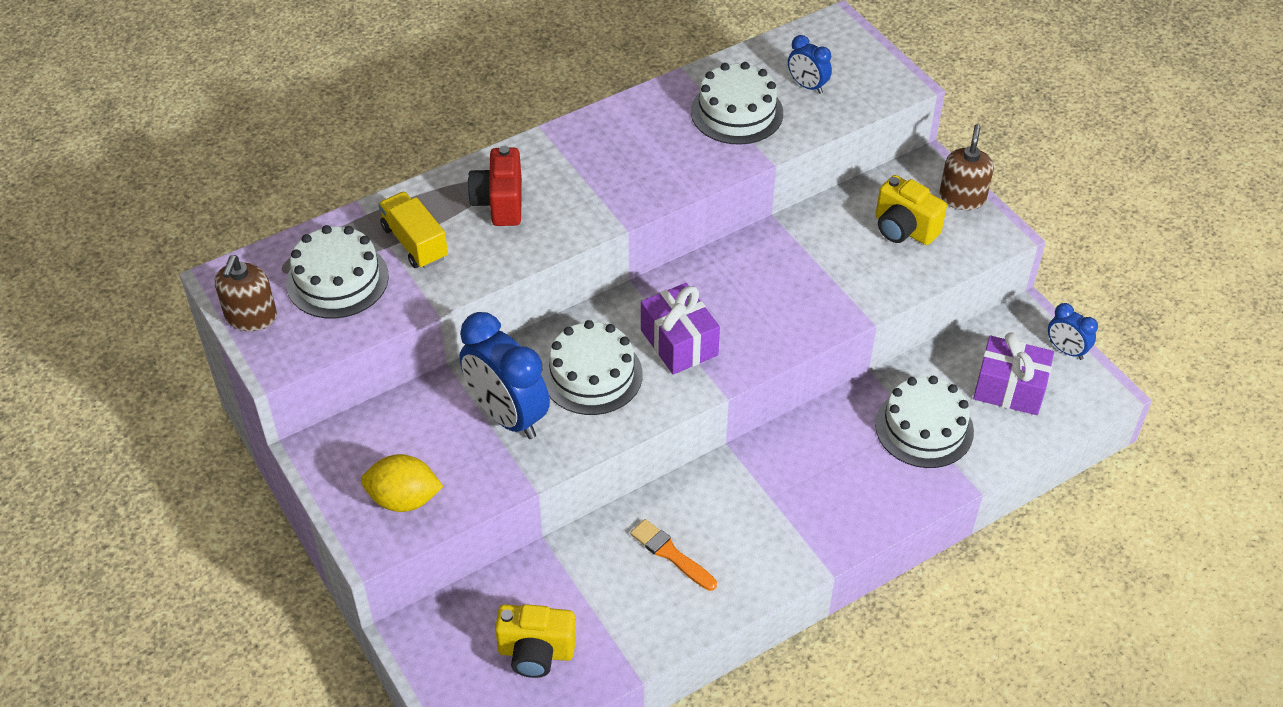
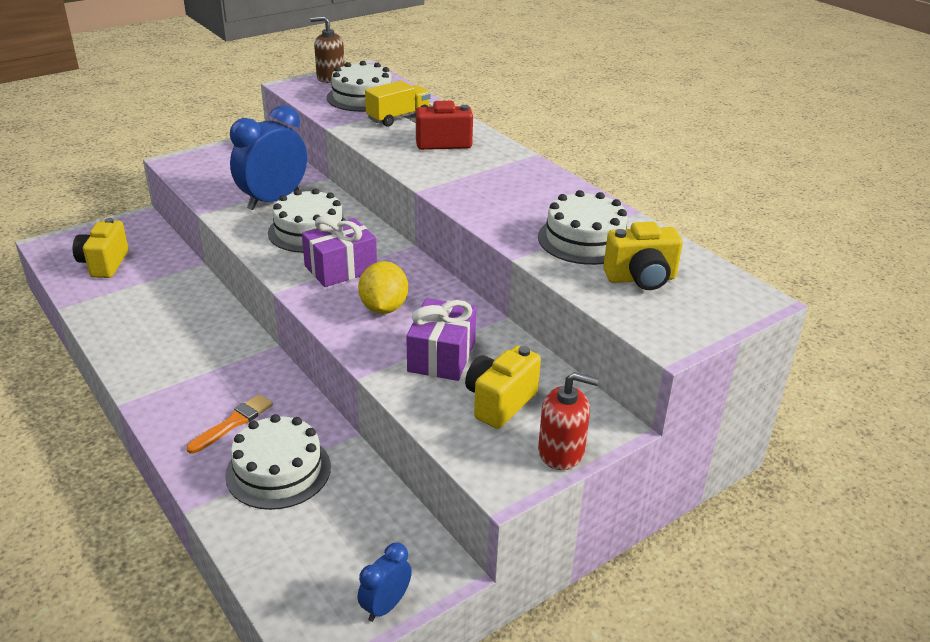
camera: 85 degrees right, 15 degrees down
(404, 499) = (207, 170): yellow lemon -> yellow lemon (384, 308)
(670, 554) = (170, 318): orange brush -> orange brush (233, 423)
(807, 86) = (641, 279): blue clock -> yellow camera
(962, 197) = (561, 451): brown soap dispenser -> red soap dispenser
(1009, 388) = (326, 545): purple gift -> purple gift (441, 356)

